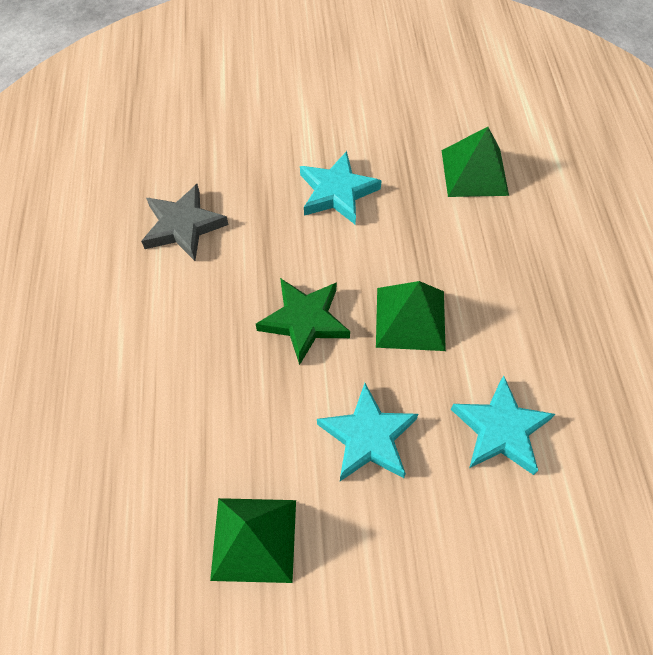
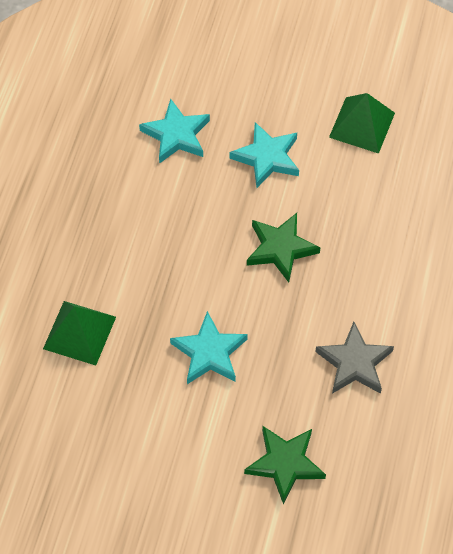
camera: 160 degrees left, 0 degrees up
(227, 124) = (285, 463): none -> green star
(410, 318) = (200, 225): green pyramid -> none

